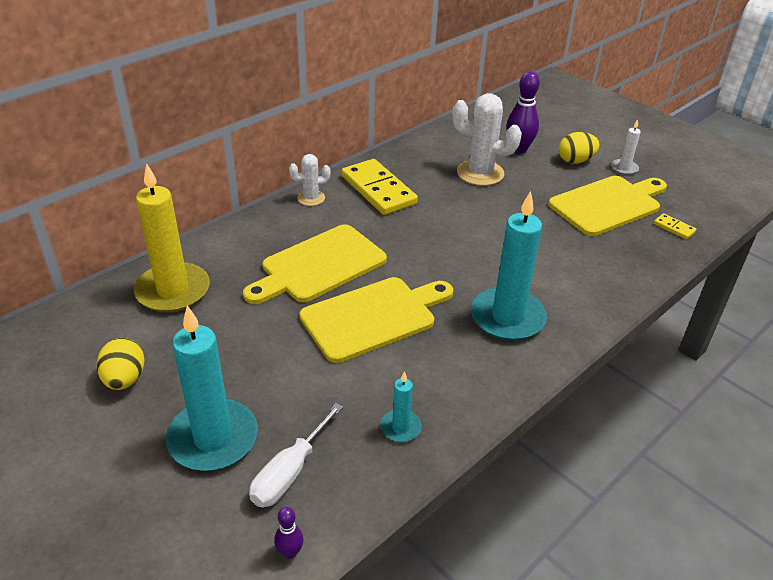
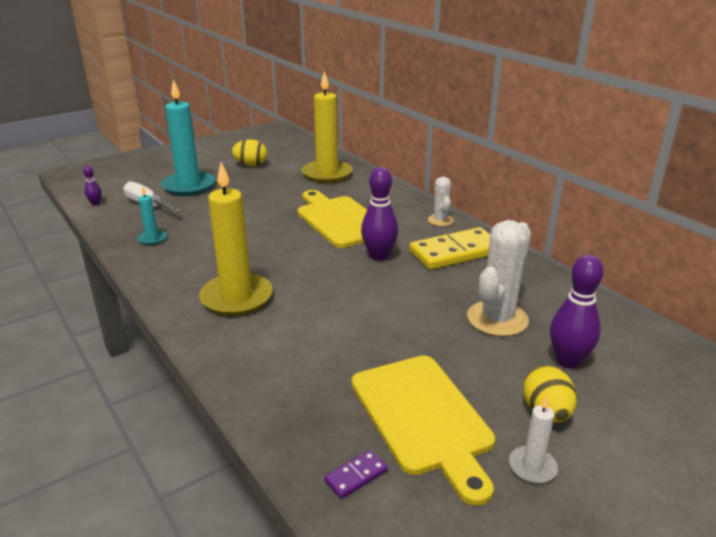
camera: 100 degrees right, 10 degrees down
(373, 317) = (268, 237): yellow cutting board -> none
(397, 233) = (379, 256): none -> purple bowling pin
(507, 317) = (236, 297): turquoise candle -> yellow candle
(674, 228) = (356, 476): yellow domino -> purple domino

